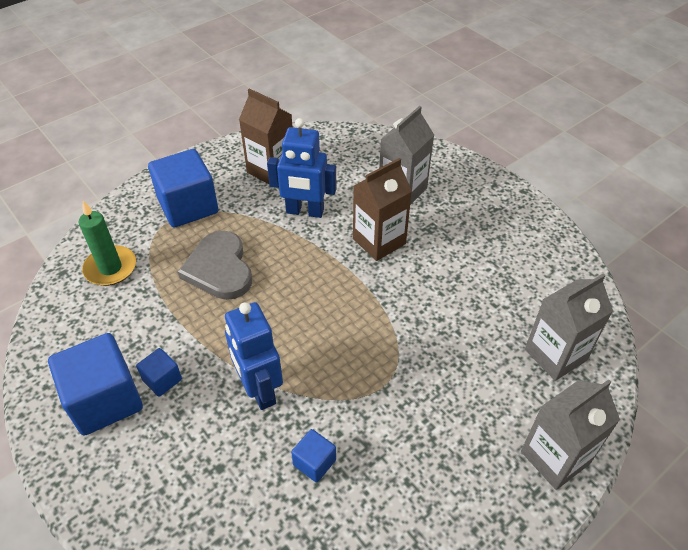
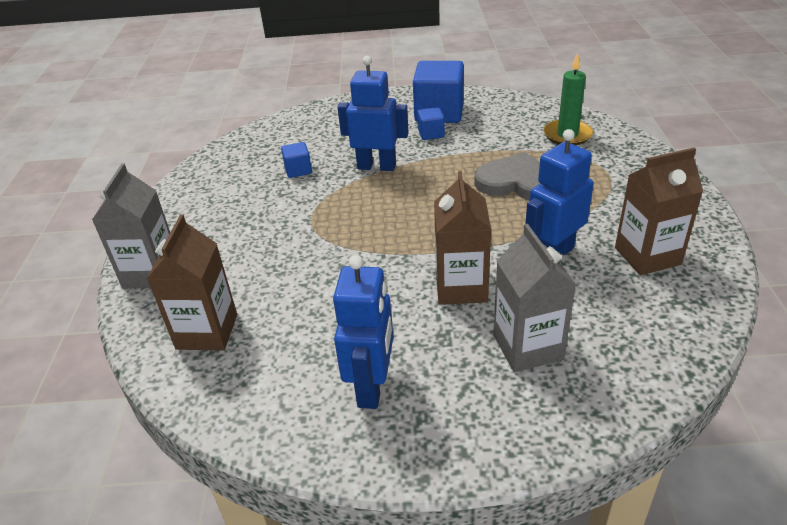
camera: 130 degrees right, 10 degrees down
(188, 206) = (621, 187): blue cube -> none
(498, 238) = (372, 387): none -> blue robot
(555, 355) = (207, 332): grey carton -> brown carton

